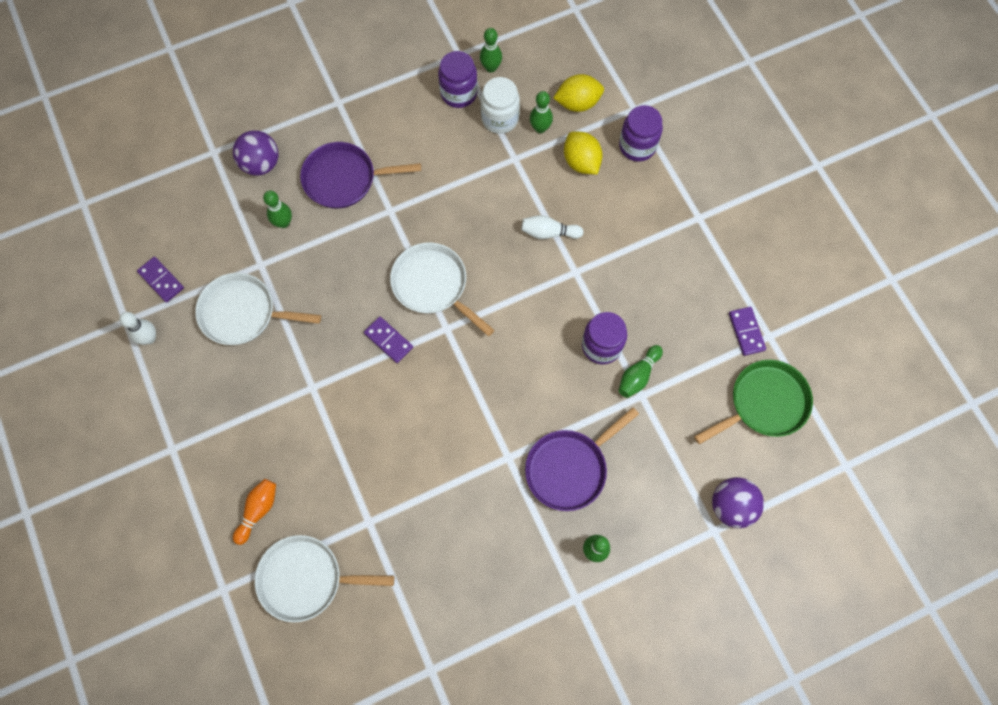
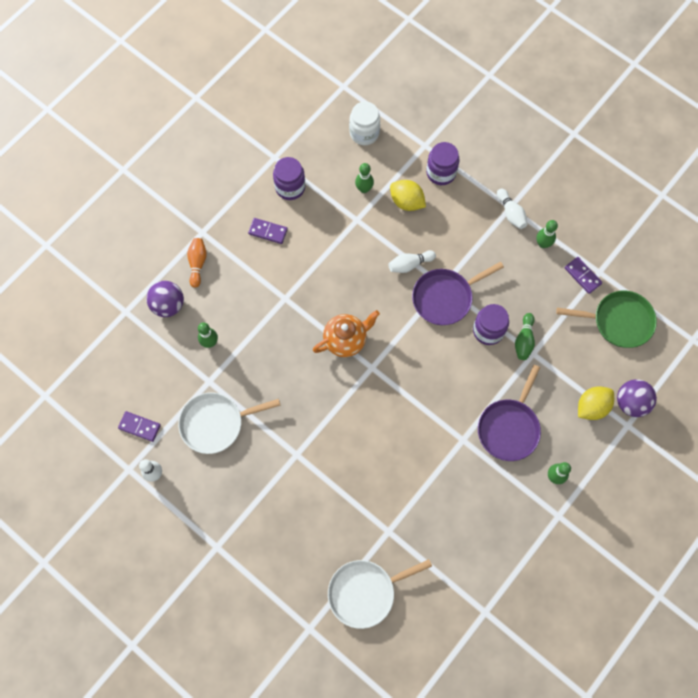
camera: 25 degrees left, 0 degrees up
(258, 511) = (305, 561): orange bowling pin -> orange bowling pin (197, 264)
(344, 179) = (238, 289): purple pan -> purple pan (445, 297)
(388, 340) = (334, 395): purple domino -> purple domino (268, 232)
(433, 285) = (346, 340): white pan -> orange teapot
(491, 67) = (304, 157): green bowling pin -> green bowling pin (543, 244)
(500, 118) = (330, 194): white jar -> white jar (364, 133)
(577, 103) = (382, 158): yellow lemon -> yellow lemon (592, 407)
(696, 224) = (511, 213): none -> white bowling pin
(764, 403) = (618, 321): green pan -> green pan turned 60 degrees clockwise

